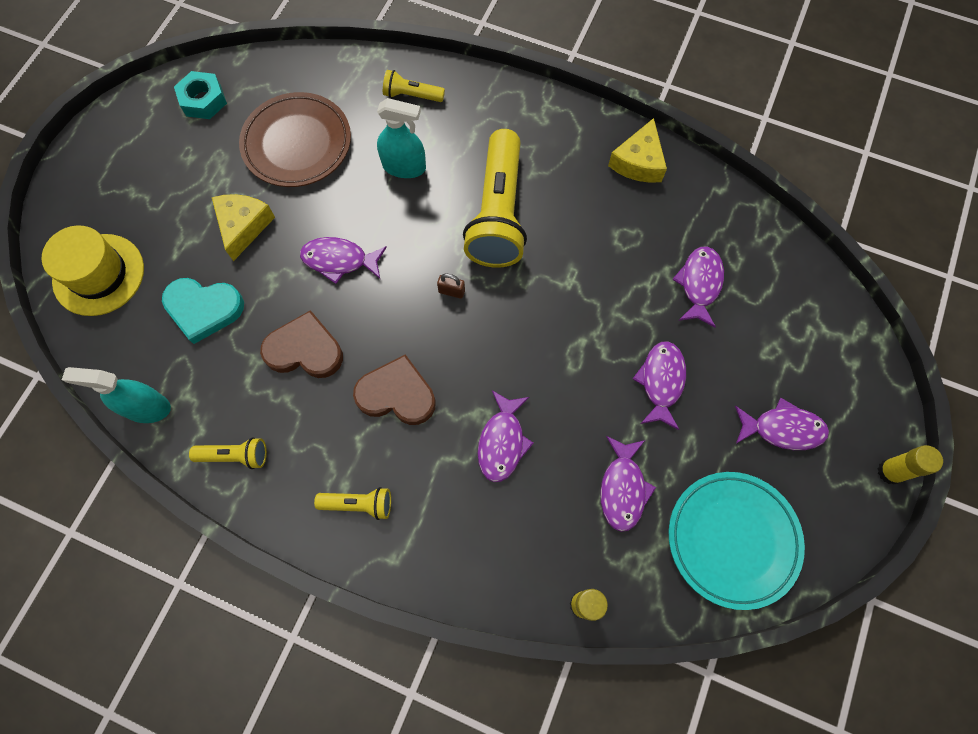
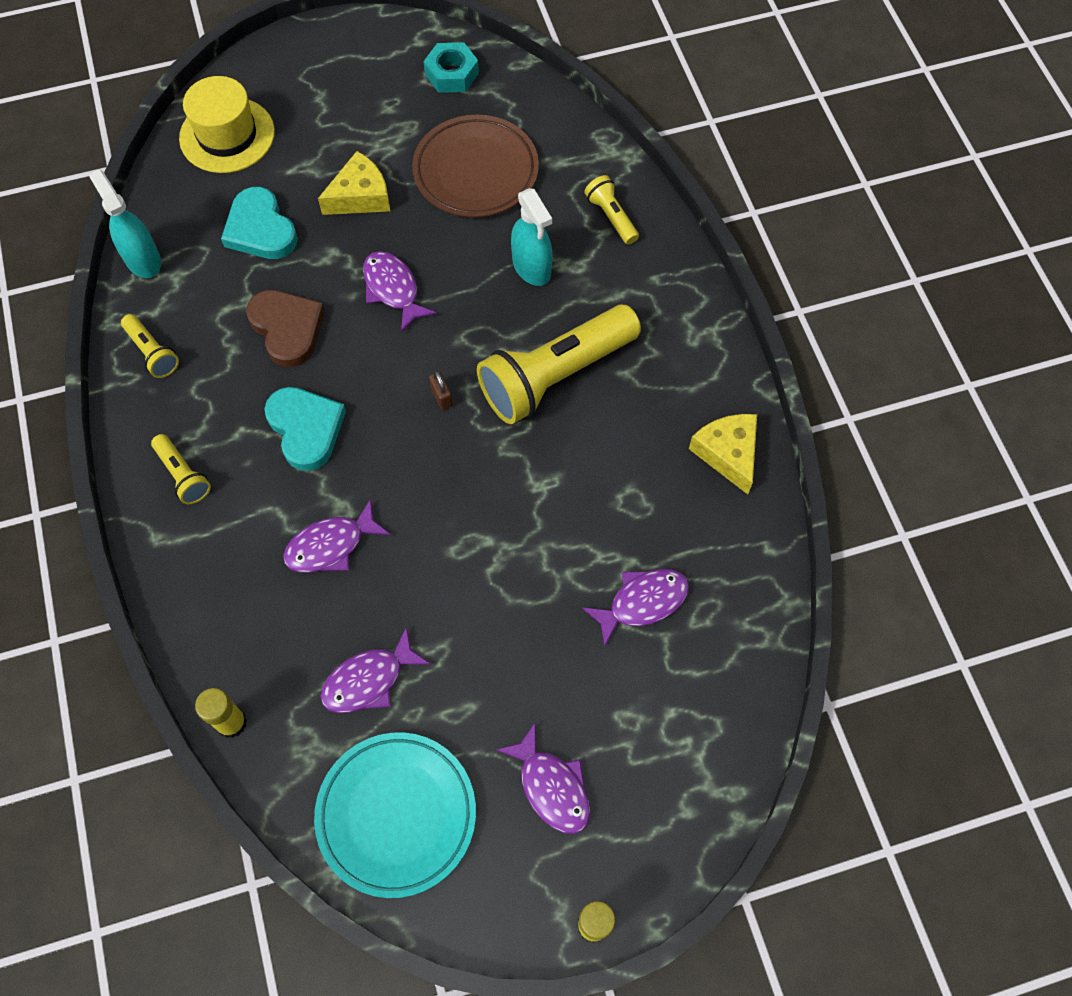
camera: 50 degrees right, 5 degrees down
(397, 394) = (306, 429): brown heart -> turquoise heart
(638, 162) = (728, 453): yellow cheese -> yellow cheese turned 90 degrees clockwise
(661, 382) = (506, 639): purple fish -> none

